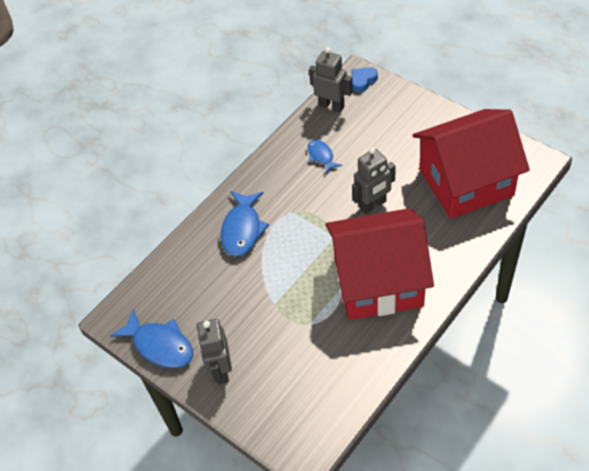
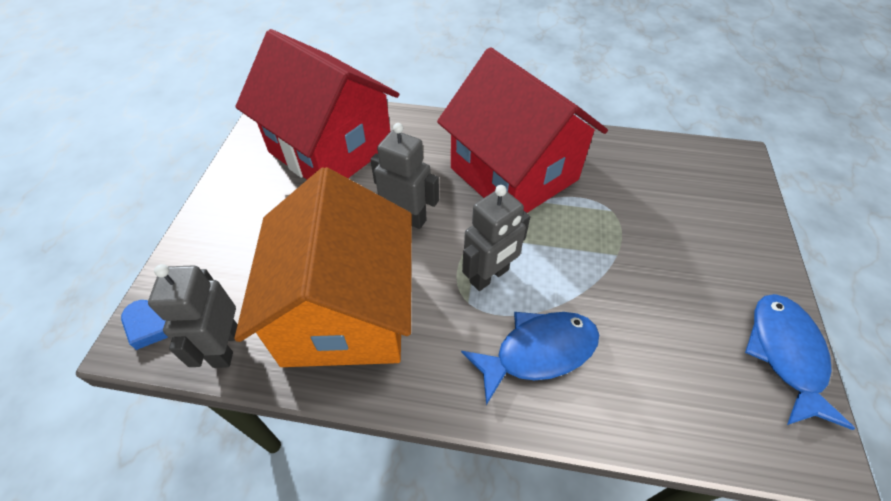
camera: 125 degrees left, 0 degrees up
(220, 370) = (741, 266): grey robot -> grey robot (489, 276)
(321, 156) = (345, 312): blue fish -> orange house

